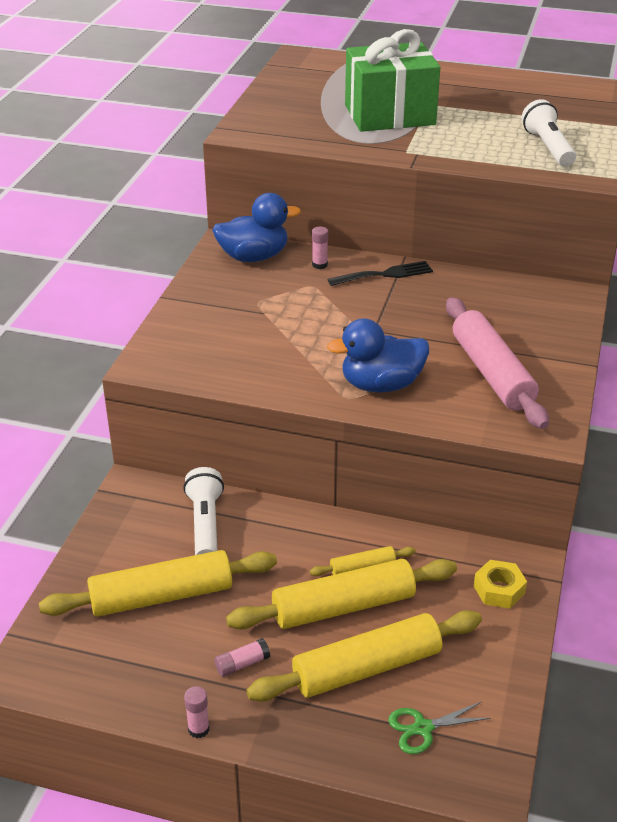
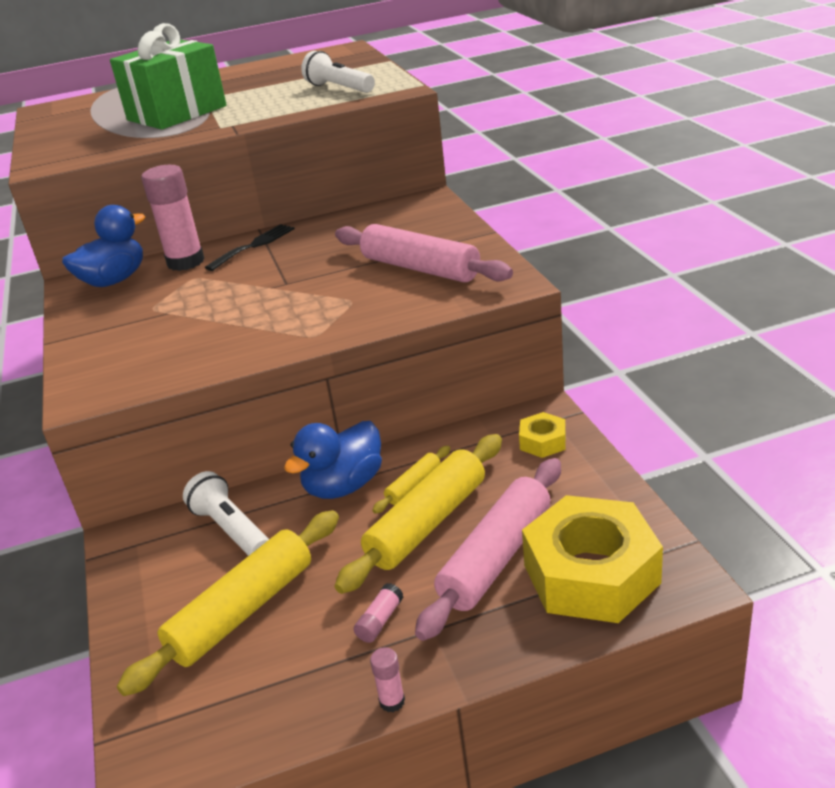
camera: 30 degrees left, 5 degrees down
(319, 265) = (186, 262): pink glue stick -> pink glue stick, size x2.29
(367, 668) = (496, 557): yellow rolling pin -> pink rolling pin
(381, 385) = (335, 314): blue duck -> blue duck (343, 486)
(423, 728) = (591, 574): green scissors -> yellow nut

